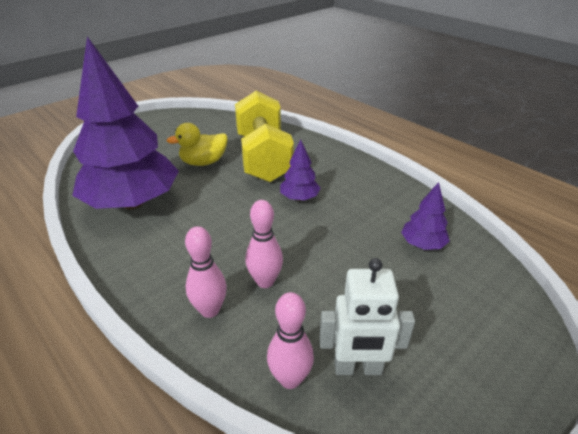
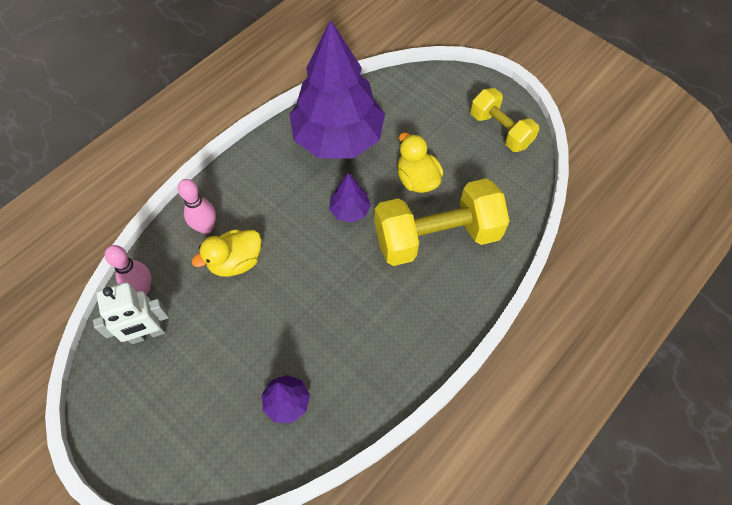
camera: 85 degrees right, 25 degrees up
(173, 124) = (500, 130): none -> yellow dumbbell
(265, 281) = (236, 262): pink bowling pin -> yellow duck
(299, 198) = (358, 281): purple tree -> purple tree (349, 210)
(358, 368) = (147, 333): white robot -> white robot turned 105 degrees counterclockwise

